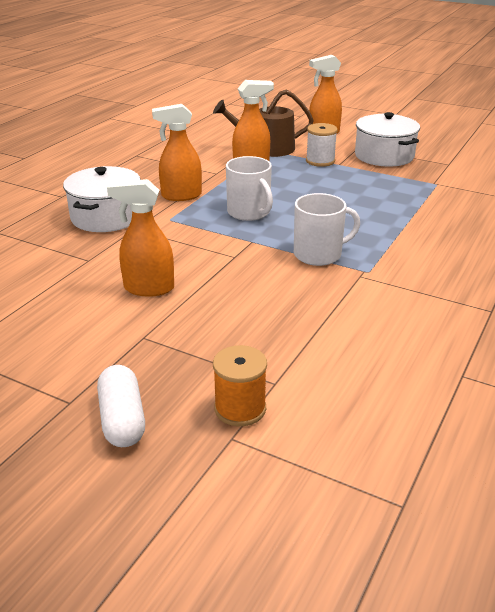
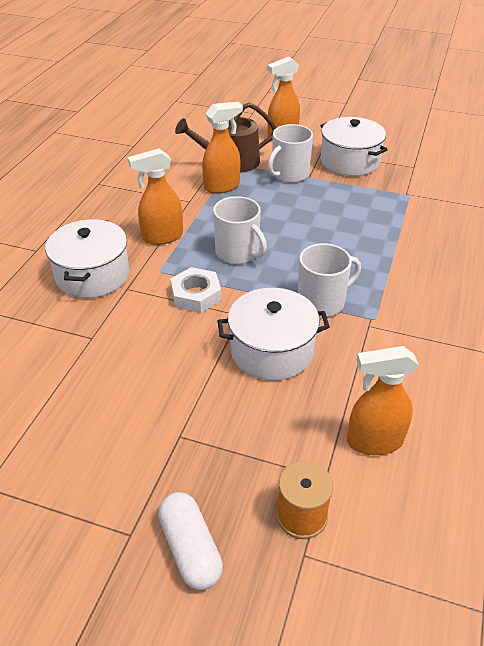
camera: 10 degrees left, 10 degrees up
(148, 288) = (165, 369): orange spray bottle -> orange spray bottle (374, 441)
(197, 239) = (196, 295): none -> white nut
(256, 285) = (272, 350): none -> white pot
(320, 161) = (289, 174): white spool -> white mug

